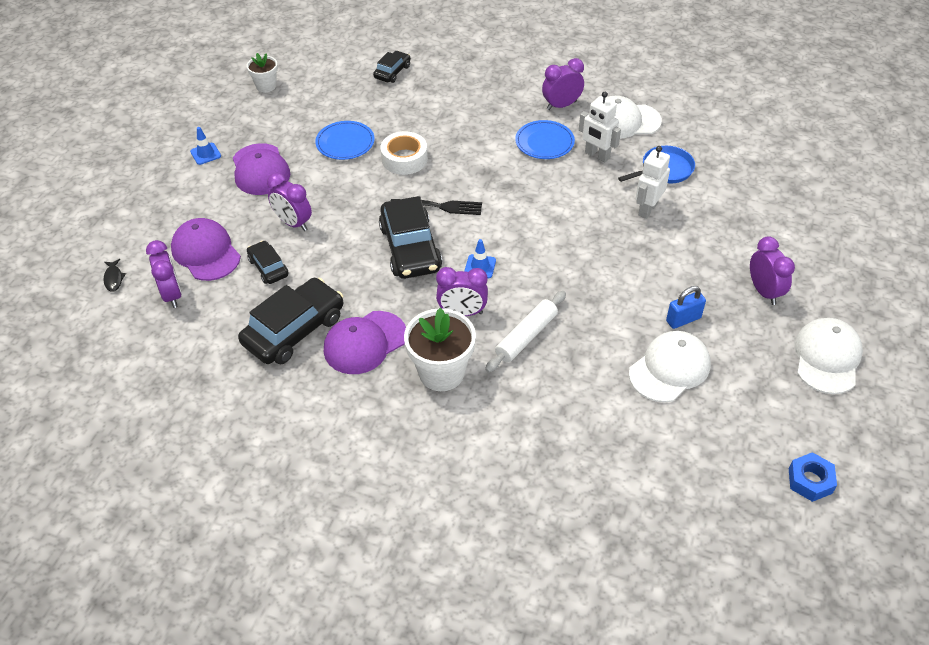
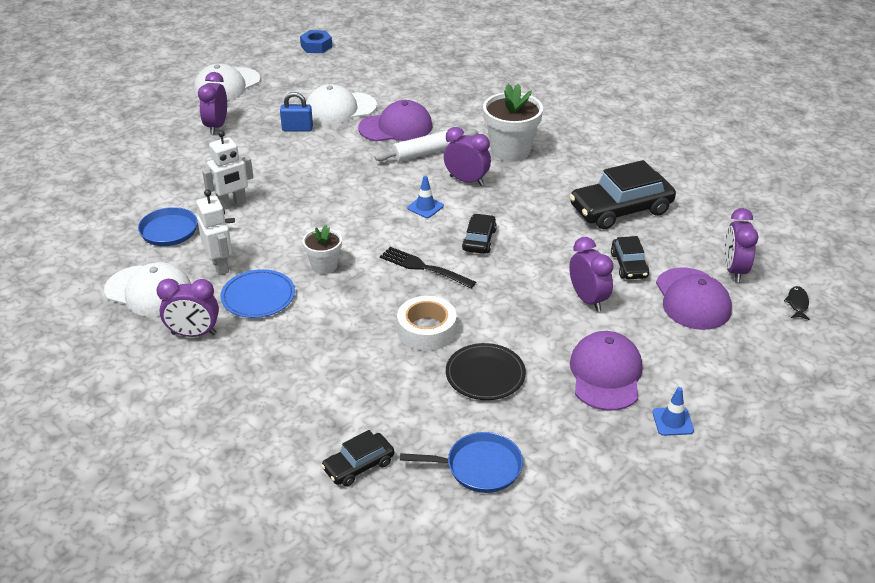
camera: 155 degrees left, 10 degrees down
(266, 86) = (556, 510): white flower pot -> white flower pot (324, 266)
(320, 92) = (479, 467): none -> blue pan
(345, 143) = (485, 375): blue plate -> black plate
(365, 343) = (562, 184): purple cap -> purple cap (396, 127)
(410, 248) = (479, 240): black car -> black car, size x0.53

